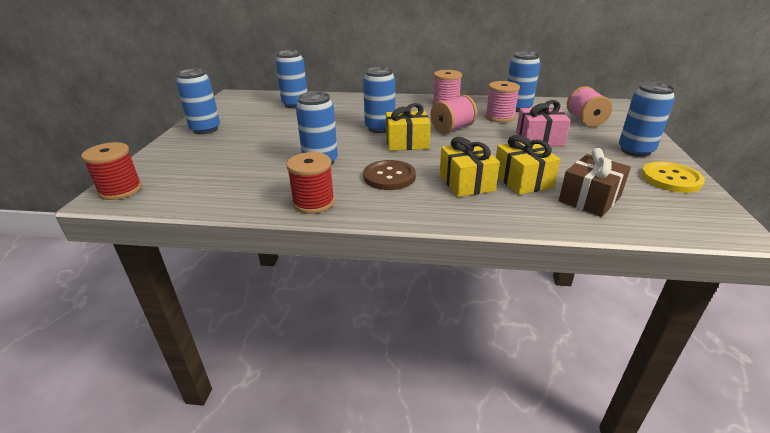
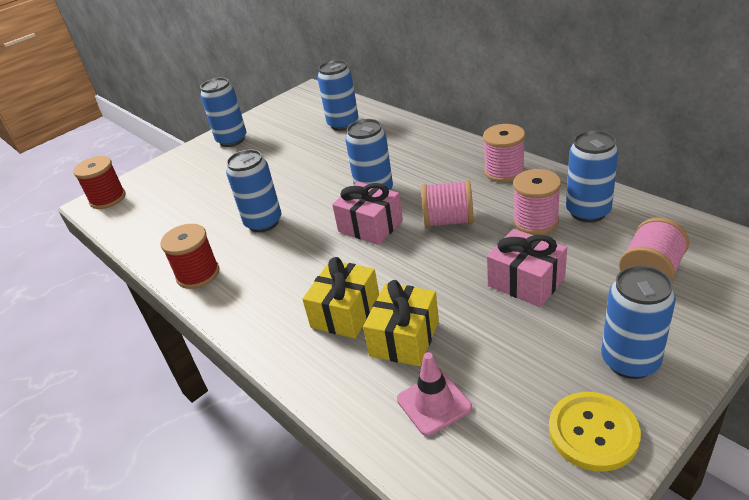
camera: 45 degrees right, 5 degrees up
(389, 177) = (291, 270): brown button -> none
(407, 143) = (370, 226): yellow gift -> pink gift
(589, 199) = (434, 403): brown gift -> pink traffic cone

